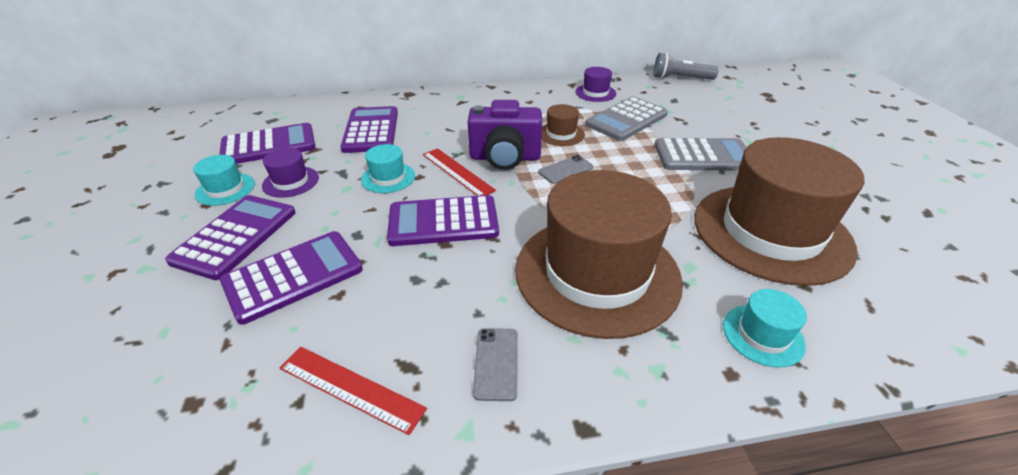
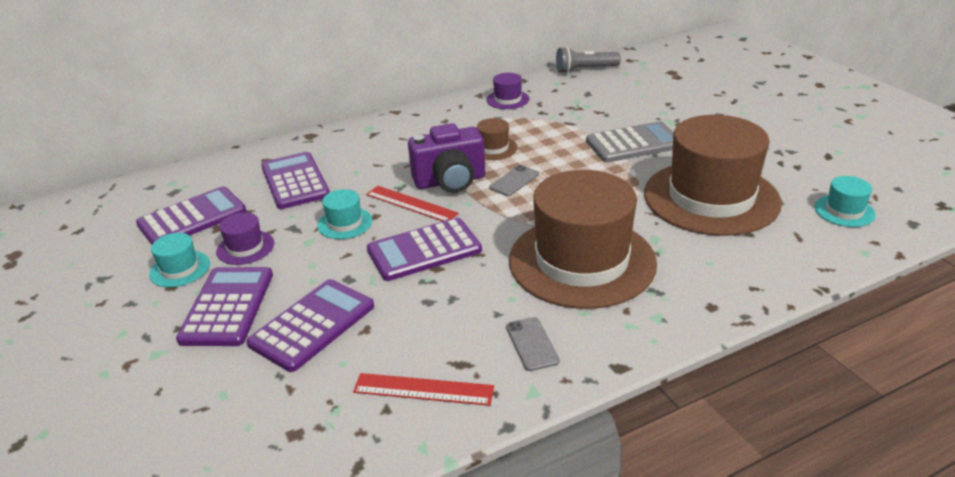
camera: 15 degrees left, 5 degrees down
(626, 119) = (550, 122): grey calculator -> none
(763, 335) = (726, 275): turquoise hat -> turquoise hat (844, 211)

